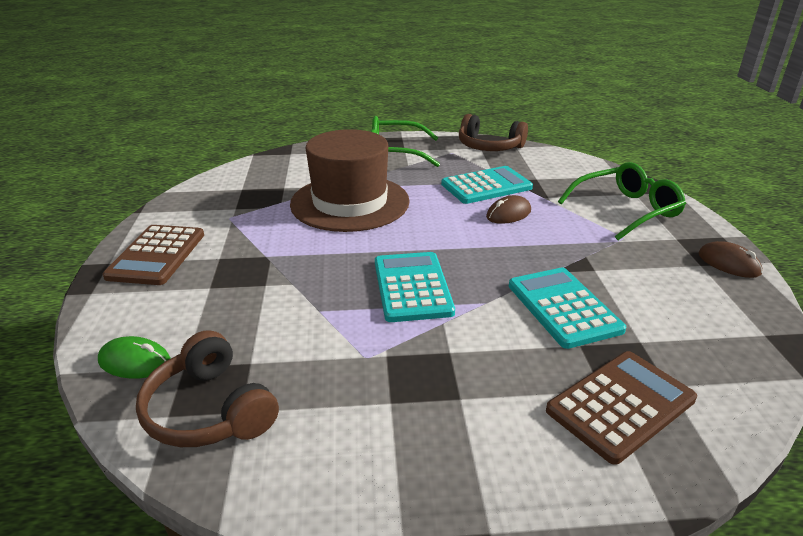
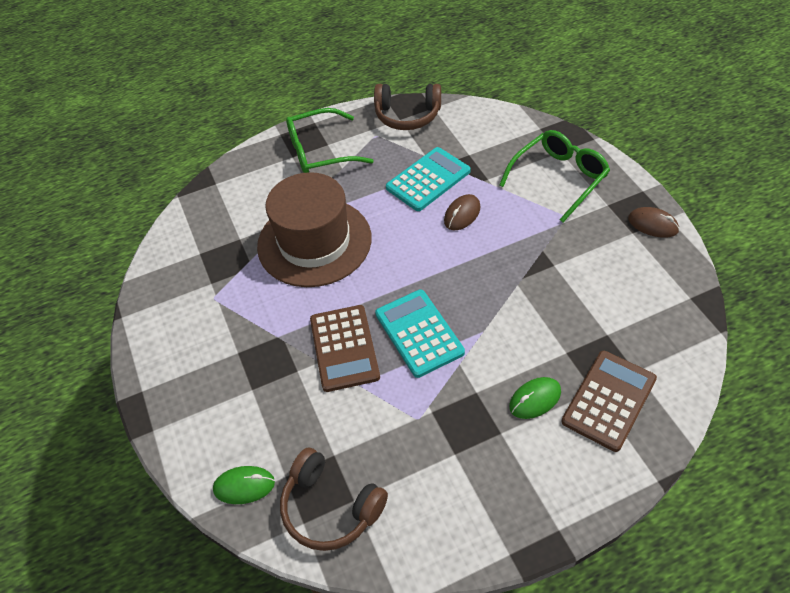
camera: 15 degrees left, 20 degrees up
(157, 255) = (179, 368): brown calculator -> brown calculator (344, 348)
(520, 377) = (535, 399): none -> green mouse
(563, 307) = (543, 317): turquoise calculator -> none

